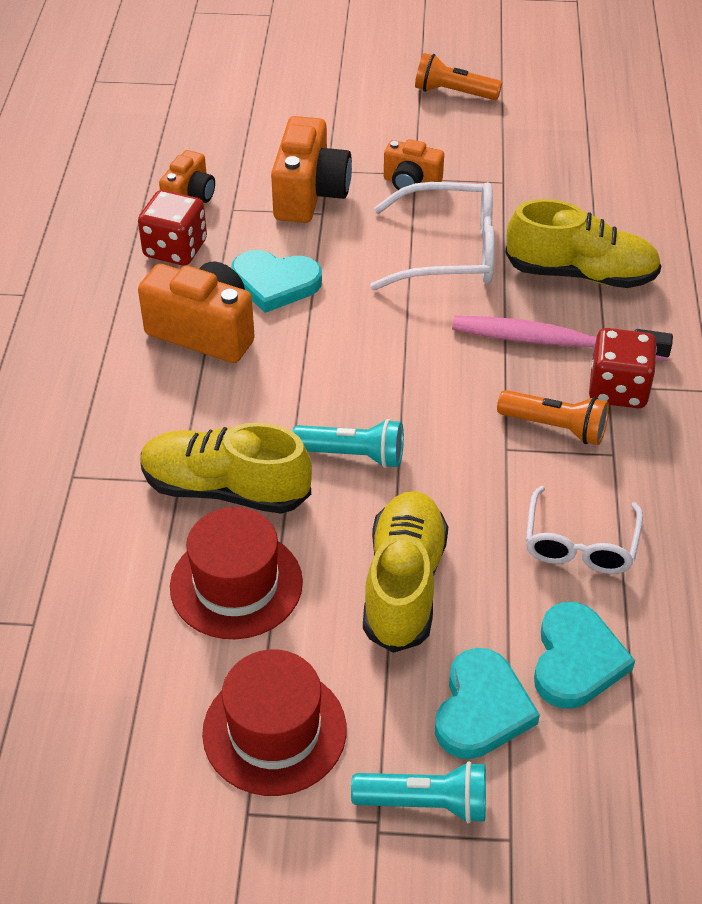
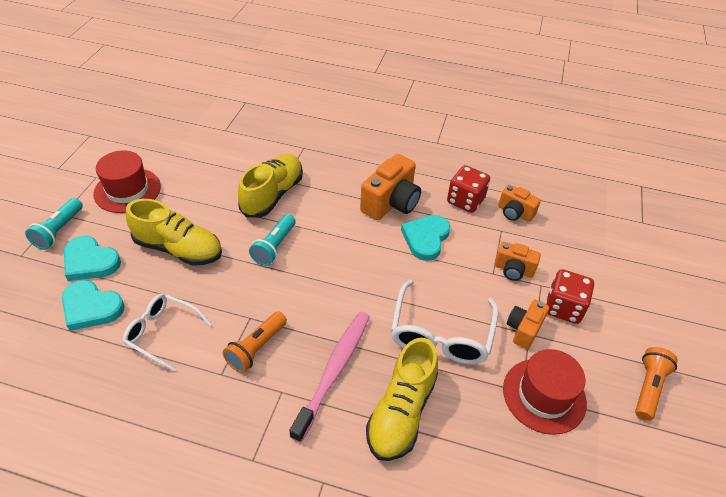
camera: 100 degrees right, 0 degrees up
(236, 584) = (212, 190): red hat -> red hat (544, 395)
(310, 194) = (513, 270): orange camera -> orange camera, size x0.60
(618, 389) = (276, 396): red dice -> red dice (563, 307)

